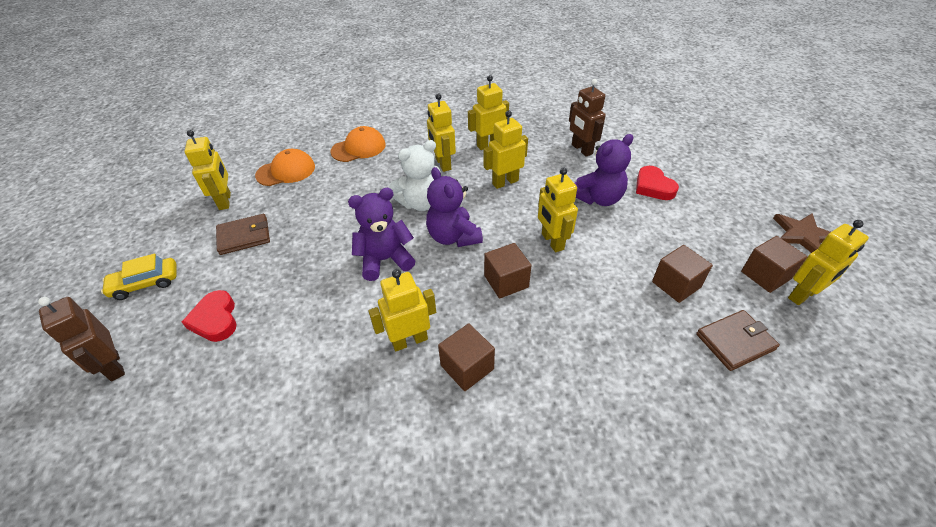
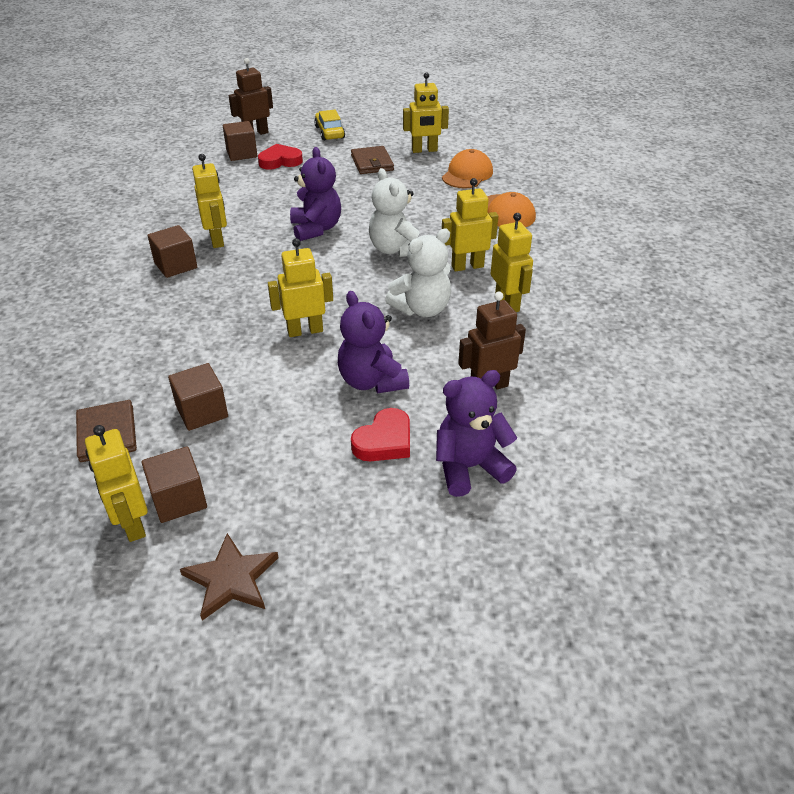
camera: 95 degrees right, 5 degrees down
(286, 171) = (467, 174): orange cap -> orange cap turned 135 degrees counterclockwise
(453, 237) = (335, 267): purple teddy bear -> purple teddy bear (469, 467)
(505, 182) = (422, 309): yellow robot -> white teddy bear
(506, 281) = (259, 294): brown cube -> brown cube (241, 153)
(653, 187) = (384, 441): red heart -> red heart turned 150 degrees clockwise

